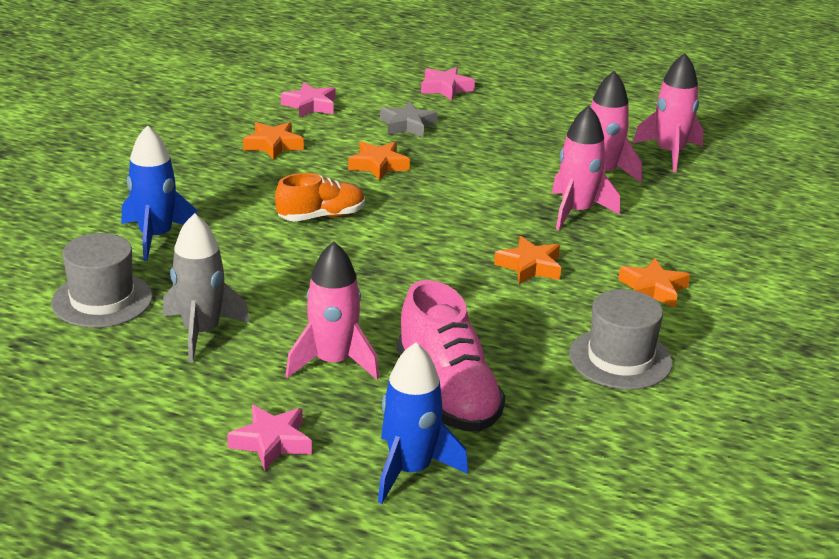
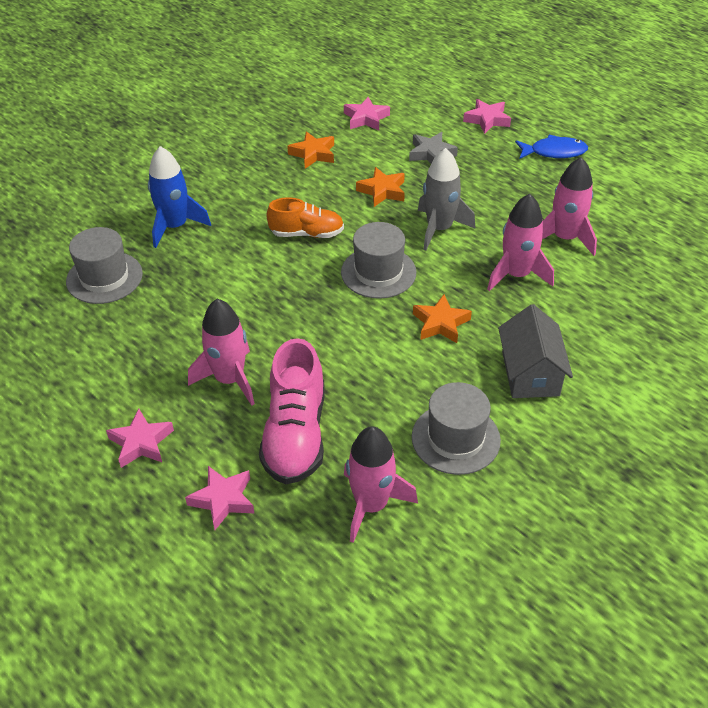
camera: 25 degrees right, 15 degrees up
(201, 332) = (153, 326): grey rocket -> grey rocket (439, 229)
(410, 470) = (223, 500): blue rocket -> pink star
(429, 236) = (378, 272): none -> grey hat
(536, 105) = (554, 152): none -> blue fish
(653, 289) = (530, 373): orange star -> grey house
(669, 153) = (641, 228): pink rocket -> pink rocket (371, 505)

